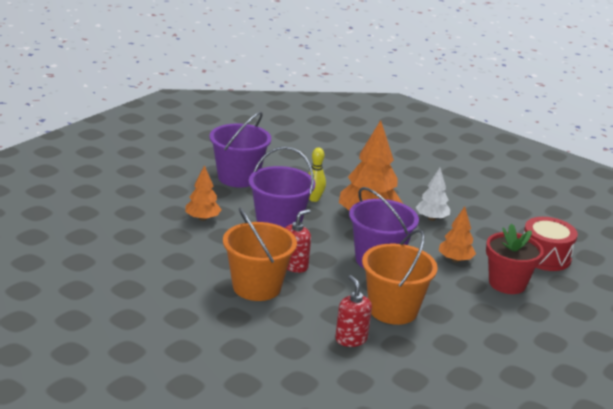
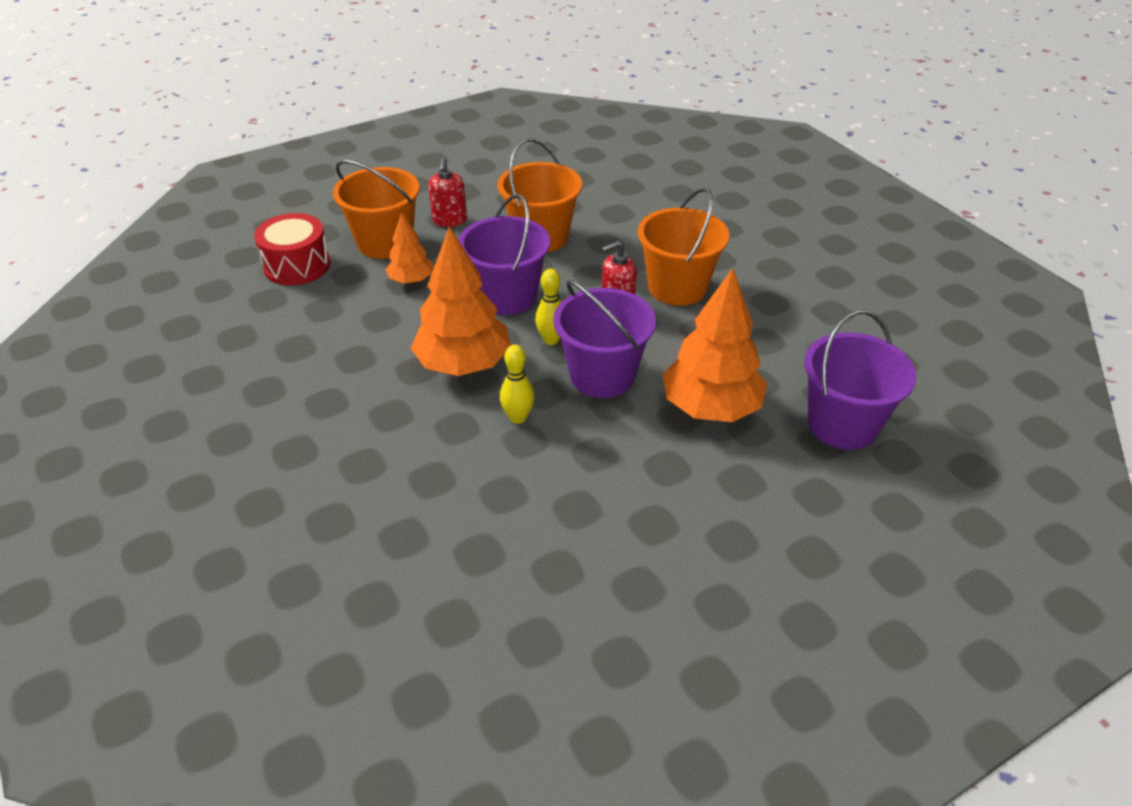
camera: 155 degrees left, 15 degrees up
(202, 218) = (710, 407): orange tree -> orange tree, size x1.84
(238, 177) = (617, 495): purple bucket -> purple bucket (842, 424)
(325, 239) = (551, 340): none -> yellow bowling pin
(351, 339) = (607, 218): red soap dispenser -> red soap dispenser (449, 220)
(431, 218) = (374, 347): white tree -> none
(507, 283) = (385, 243): red flower pot -> orange bucket

